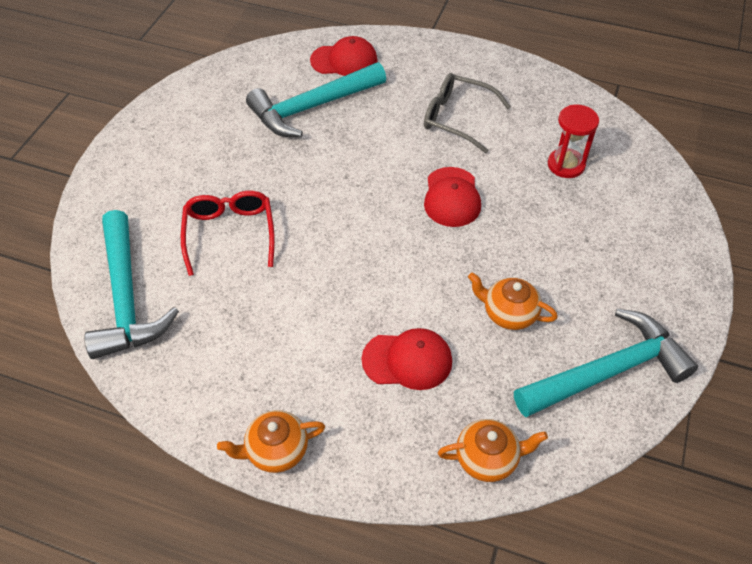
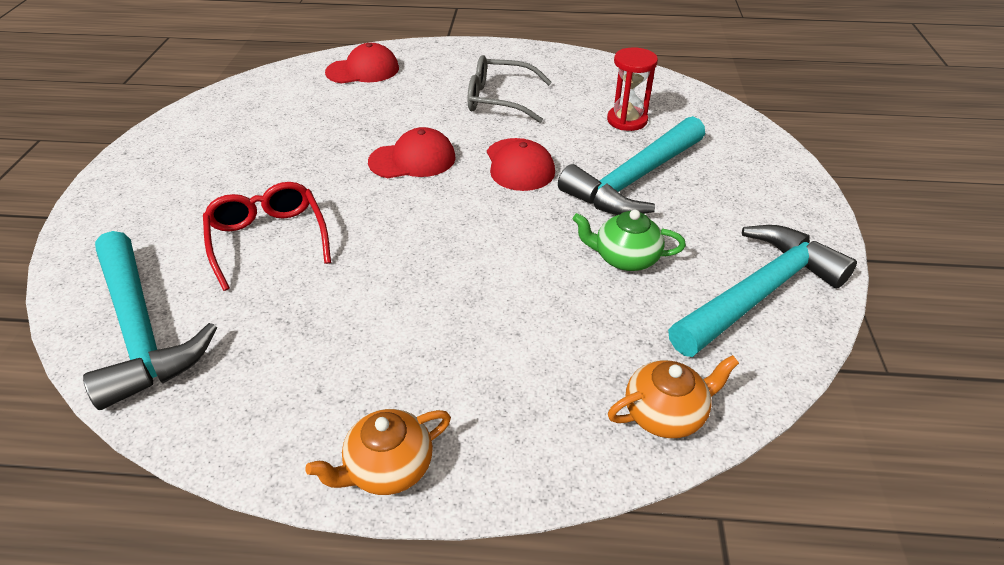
camera: 15 degrees left, 10 degrees down
(312, 107) = (339, 112): turquoise hammer -> turquoise hammer (635, 180)
(407, 360) = (527, 328): red cap -> red cap (412, 160)
(508, 313) = (625, 258): orange teapot -> green teapot

